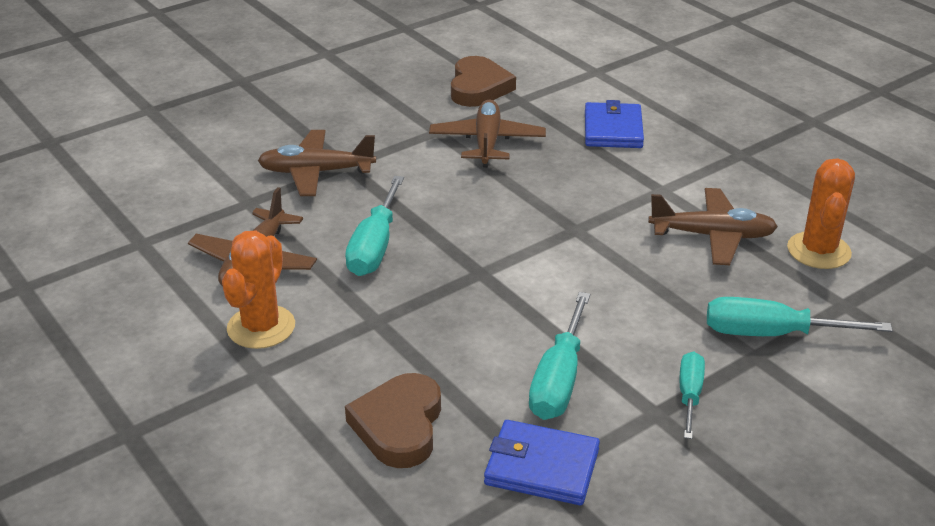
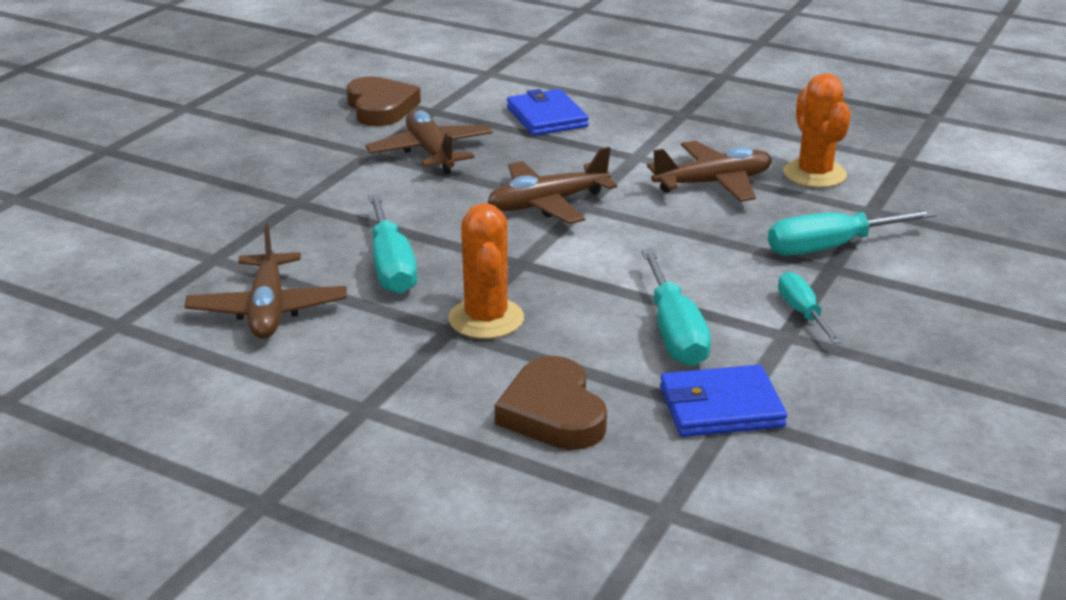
camera: 25 degrees left, 5 degrees down
(261, 327) = (329, 367): orange cactus -> orange cactus (486, 319)
(316, 172) = (268, 215): brown plane -> brown plane (547, 204)

